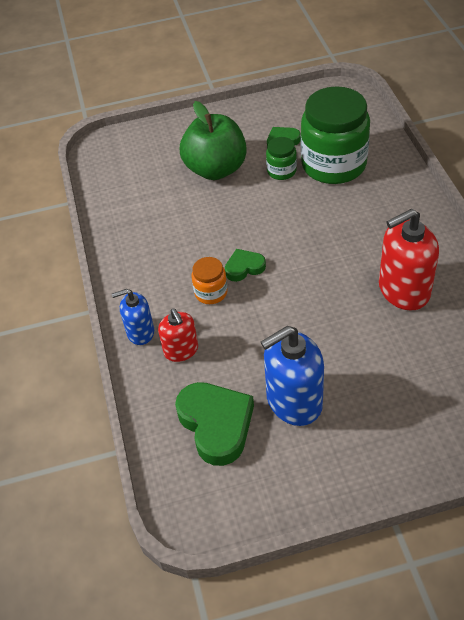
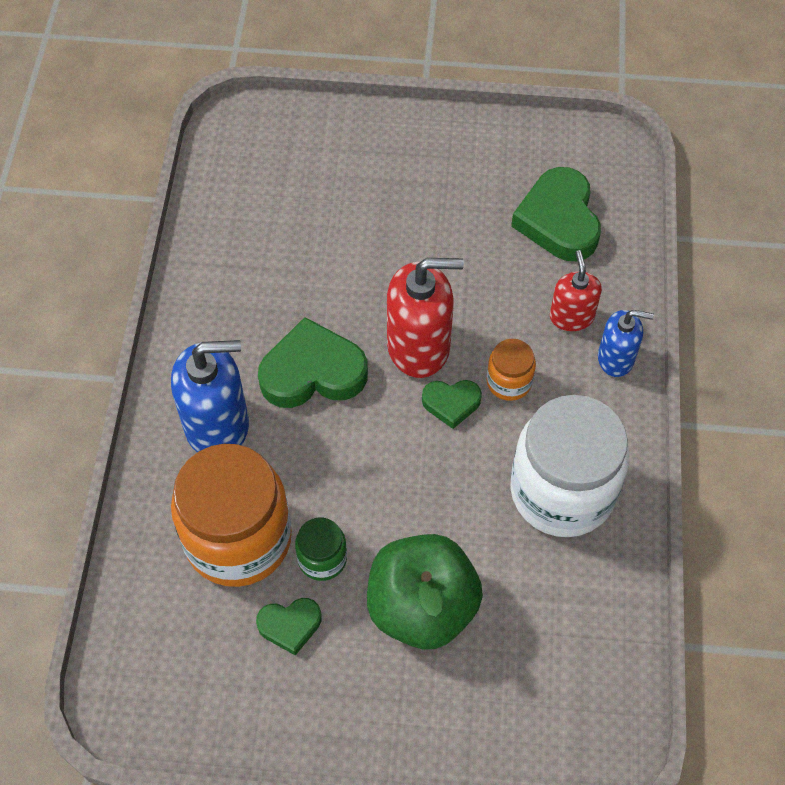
camera: 165 degrees left, 10 degrees up
(154, 244) = (562, 491): none -> white jar
(294, 401) = (466, 216): blue soap dispenser -> blue soap dispenser (217, 425)
(333, 164) = (238, 539): green jar -> orange jar
(345, 255) = (312, 372): none -> green heart
(403, 290) = (273, 298): red soap dispenser -> red soap dispenser (419, 346)

